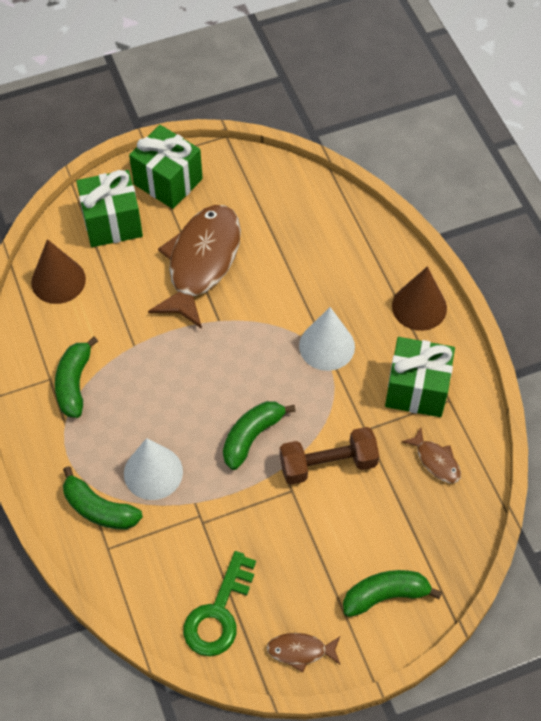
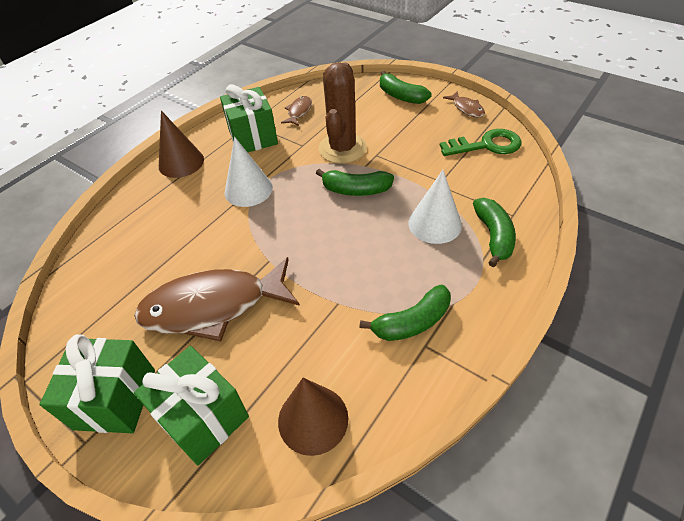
camera: 120 degrees left, 10 degrees down
(328, 464) = (342, 148): brown dumbbell -> brown cactus

